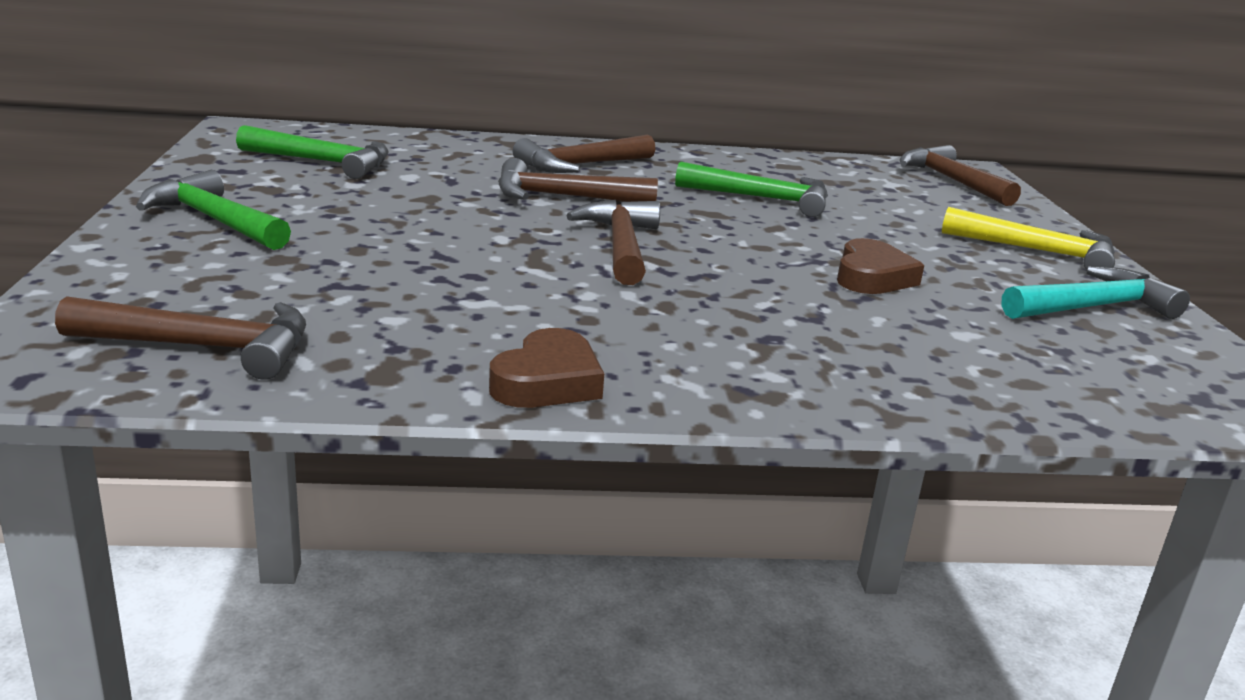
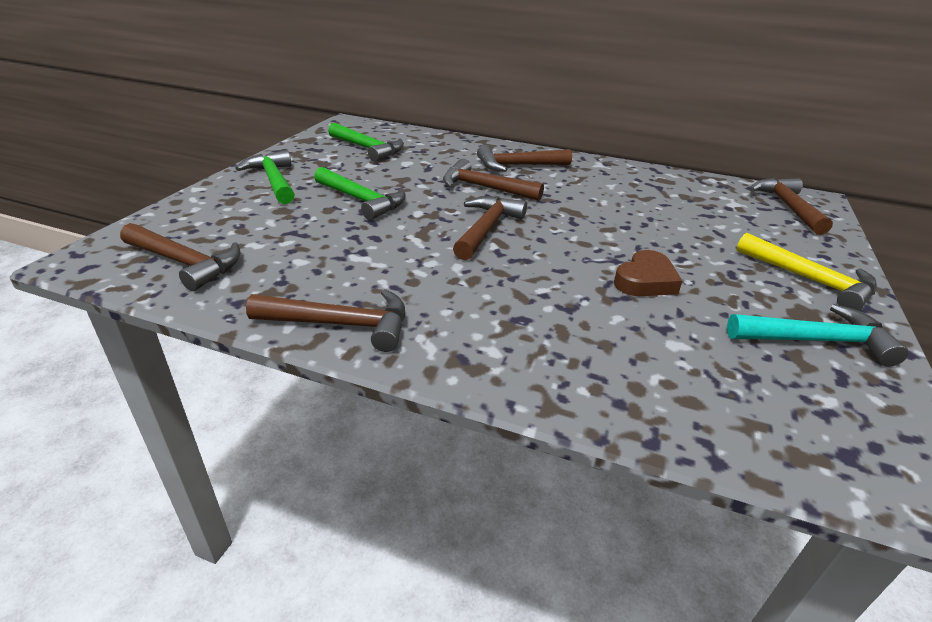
camera: 25 degrees right, 10 degrees up
(547, 381) = (341, 324): brown heart -> brown hammer
(762, 199) = (620, 205): green hammer -> green hammer (362, 200)

